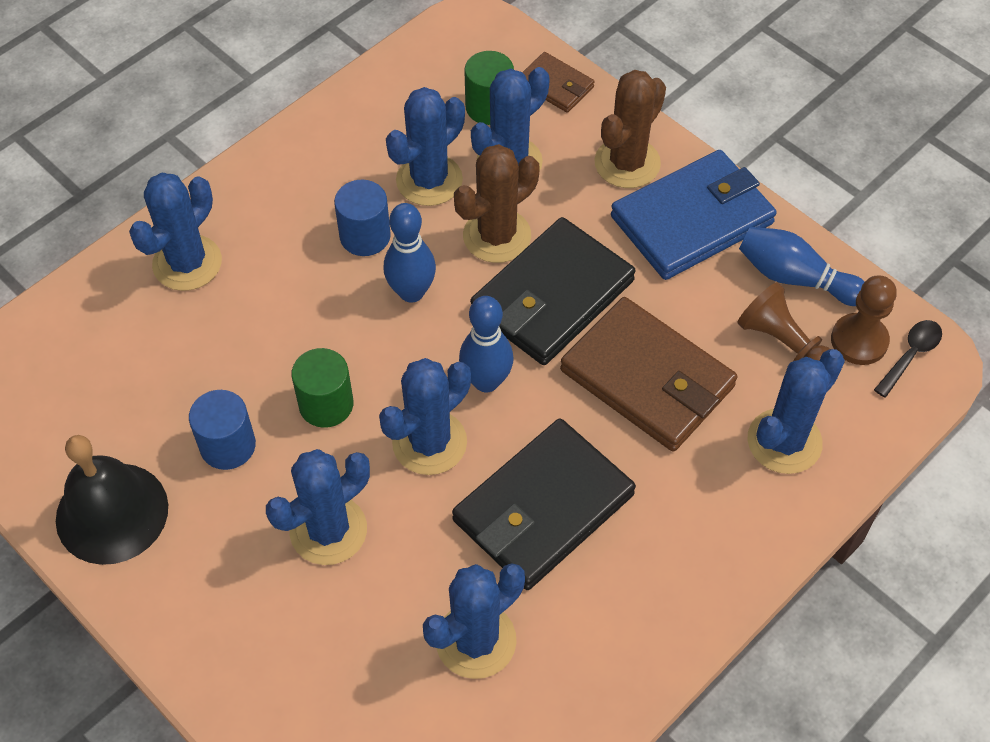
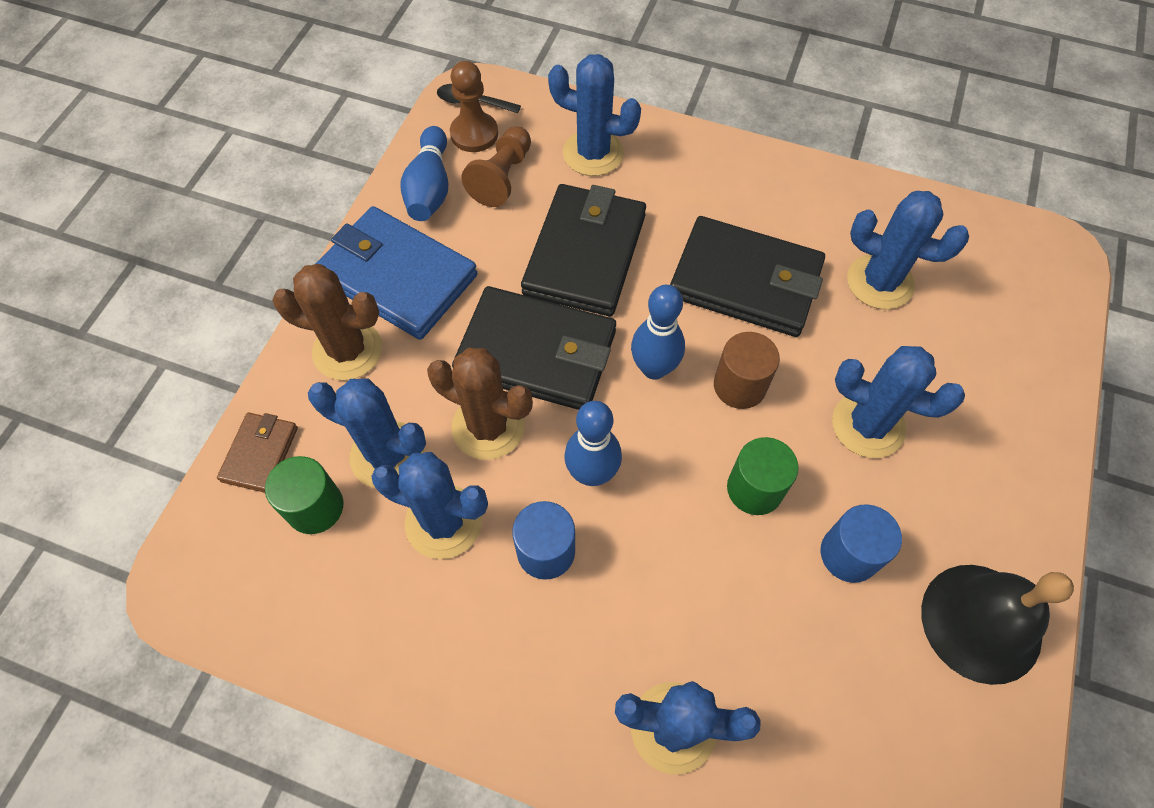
camera: 115 degrees left, 5 degrees up
(429, 443) = (739, 386): blue cactus -> brown cylinder
(647, 378) = (585, 254): brown wallet -> black wallet

